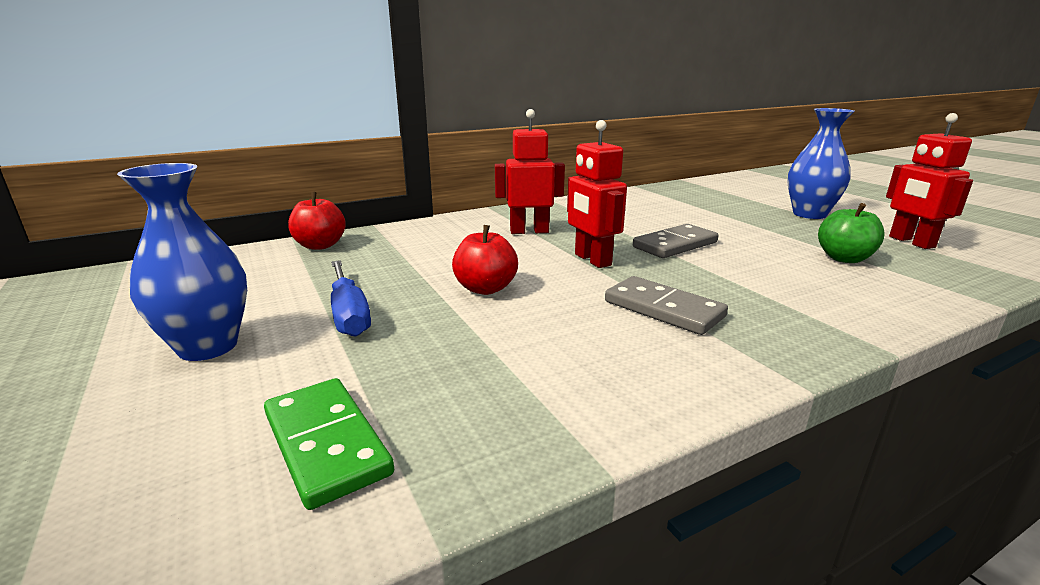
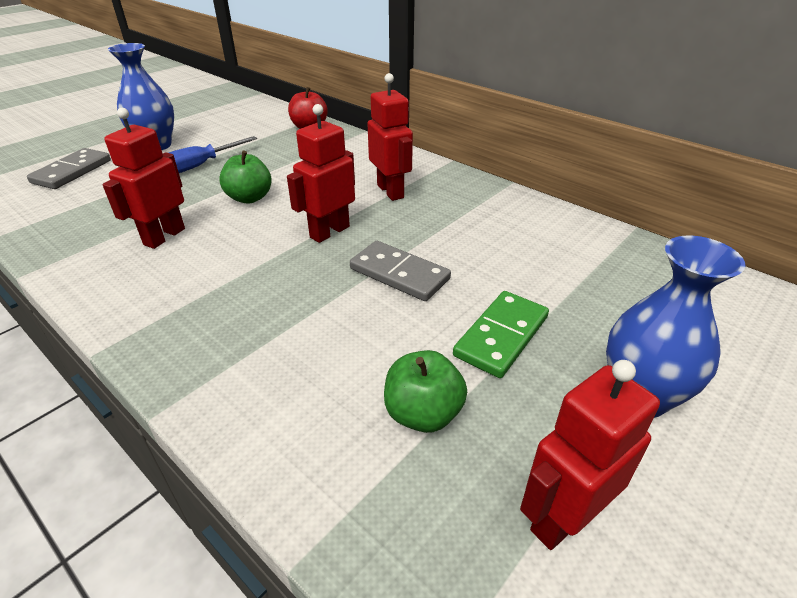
camera: 70 degrees right, 15 degrees up
(326, 443) = (64, 197): green domino -> green domino (501, 336)
(485, 288) = (249, 198): red apple -> green apple
(550, 343) = (164, 236): none -> red robot
(663, 309) = (227, 278): grey domino -> grey domino (72, 172)

